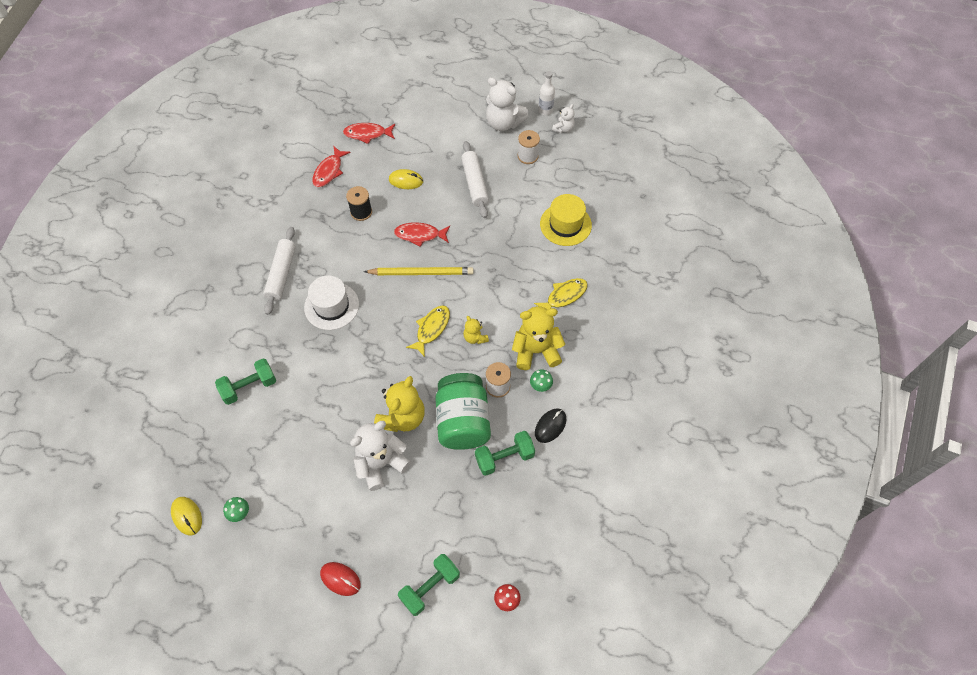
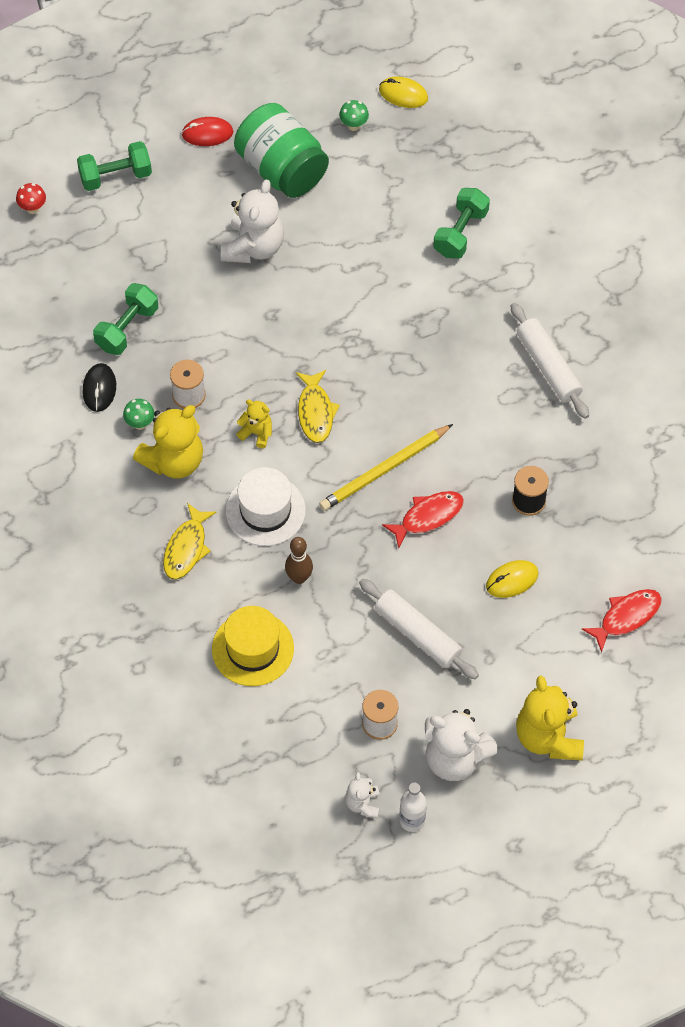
camera: 145 degrees right, 0 degrees up
(329, 171) = (623, 530): red fish -> none
(331, 306) = (454, 367): white hat -> white hat (265, 510)
(402, 417) = (269, 301): yellow teddy bear -> yellow teddy bear (548, 737)
(430, 587) = (115, 176): green dumbbell -> green dumbbell turned 60 degrees clockwise
(463, 421) = (199, 337): green jar -> green jar (281, 169)
(504, 123) = (455, 758): white teddy bear -> white teddy bear turned 150 degrees counterclockwise
(514, 245) = (299, 578): none -> brown bowling pin

